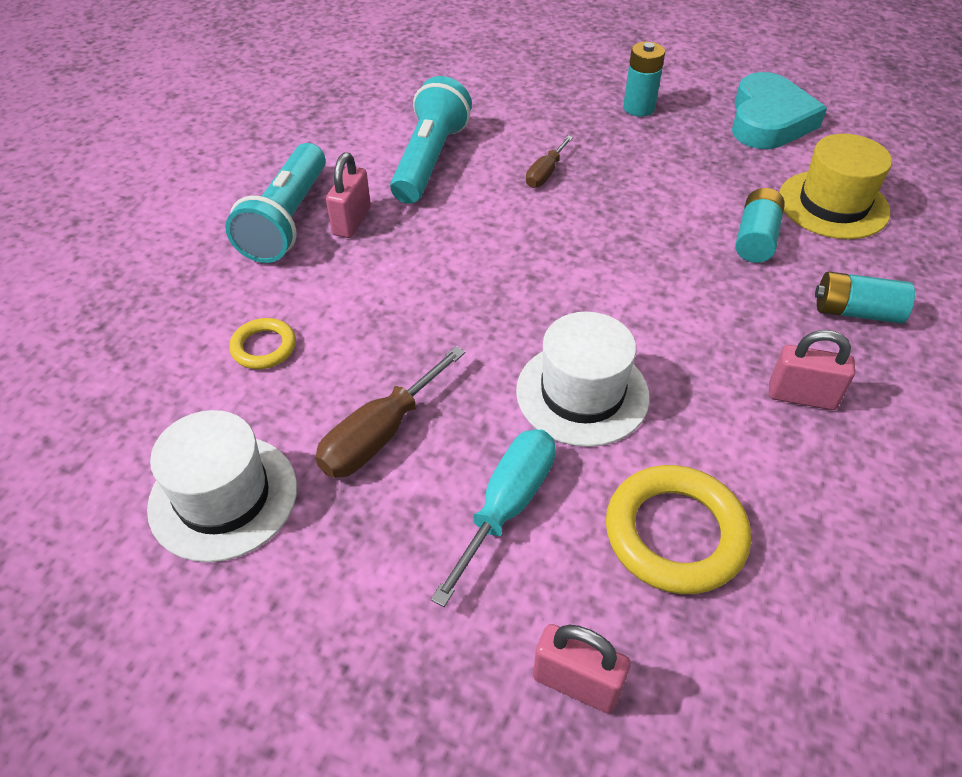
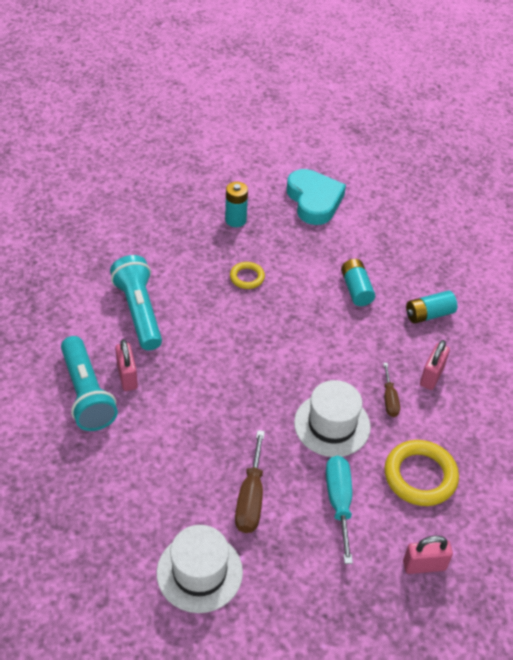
camera: 35 degrees left, 0 degrees up
(264, 347) = (146, 481): yellow ring -> yellow ring (247, 277)
(545, 173) = (215, 292): brown screwdriver -> brown screwdriver (389, 399)
(801, 396) = (431, 376): pink padlock -> pink padlock turned 45 degrees counterclockwise
(833, 205) = (381, 249): yellow hat -> none

